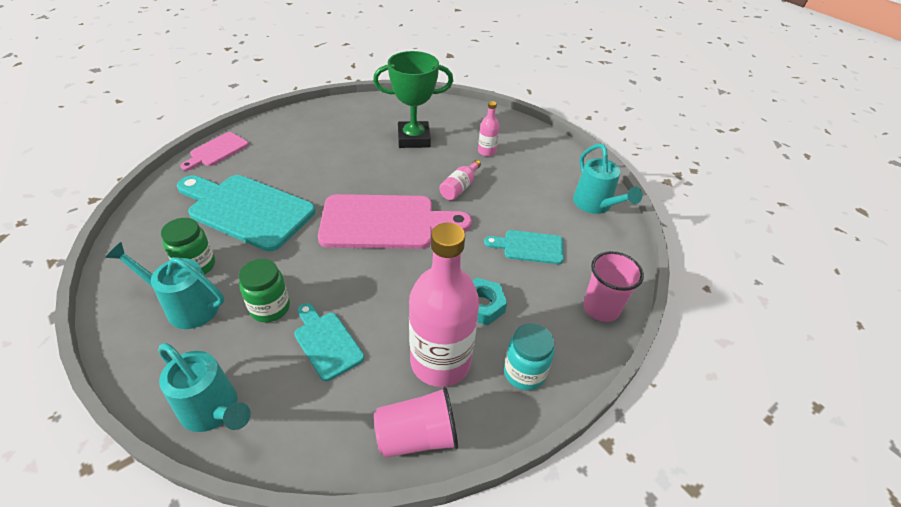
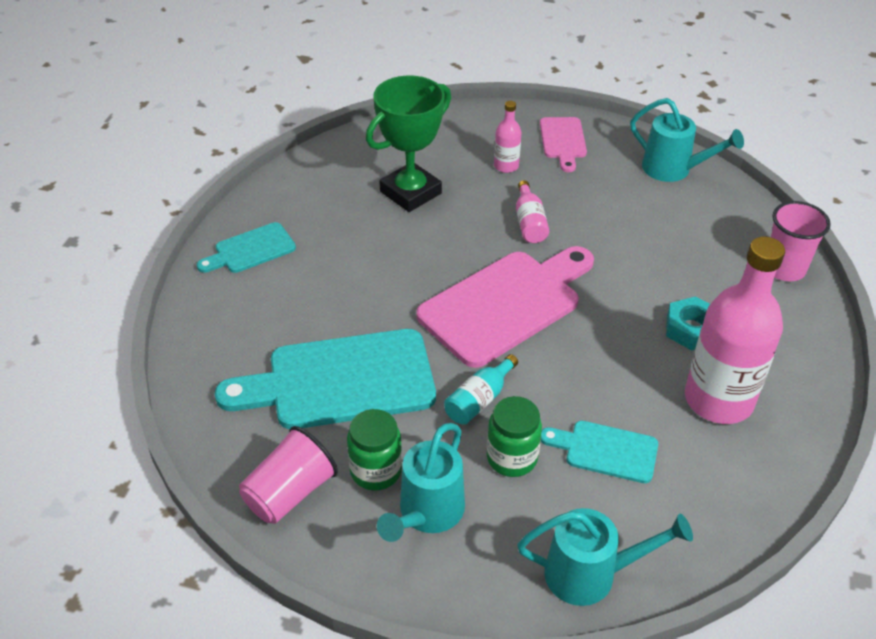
camera: 35 degrees left, 0 degrees up
(186, 306) = (427, 514): turquoise watering can -> turquoise watering can turned 45 degrees counterclockwise
(217, 151) = (196, 337): pink cutting board -> pink cutting board (563, 141)
(299, 264) = (479, 400): none -> turquoise bottle
(417, 436) = (773, 469): pink cup -> pink cup (290, 493)
(524, 372) = (790, 363): turquoise jar -> none
(529, 247) = (666, 247): turquoise cutting board -> turquoise cutting board (251, 250)

